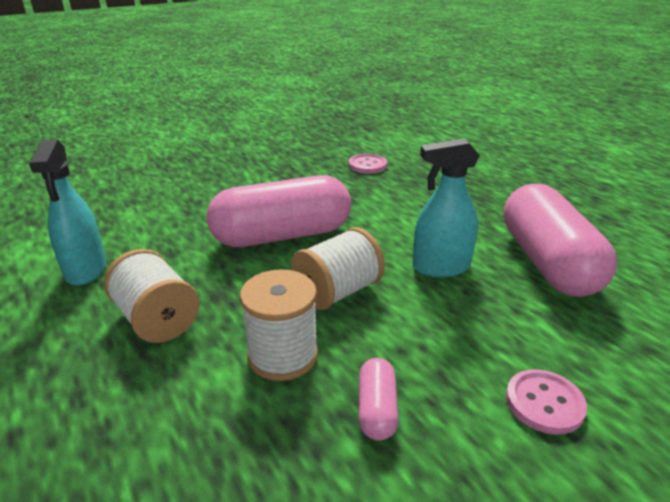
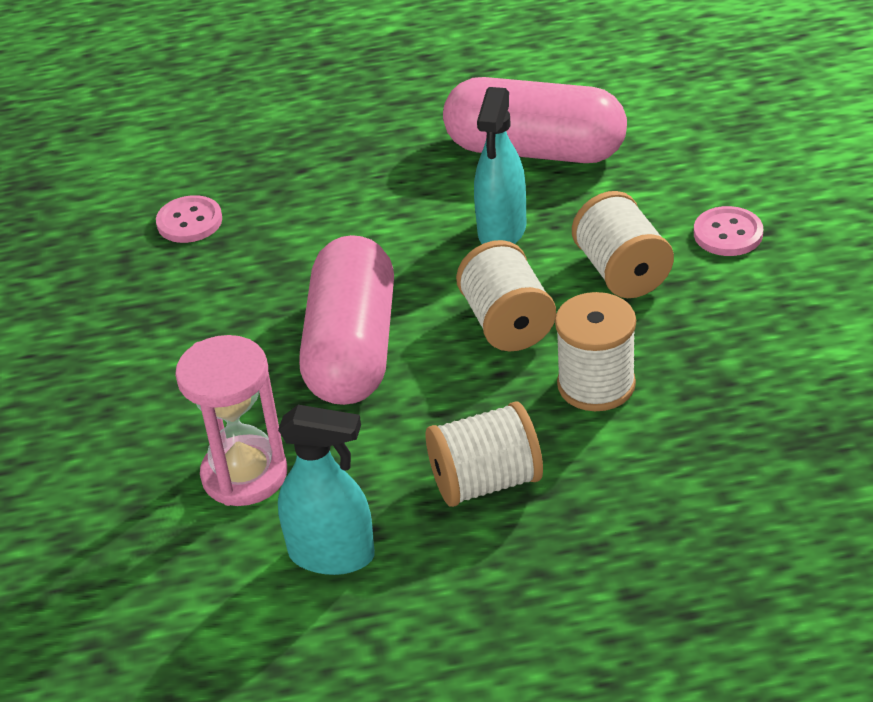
camera: 65 degrees left, 10 degrees up
(159, 226) = (244, 475): none -> pink hourglass
(377, 409) = (695, 335): pink capsule -> none
(435, 340) = (622, 272): none -> white spool

